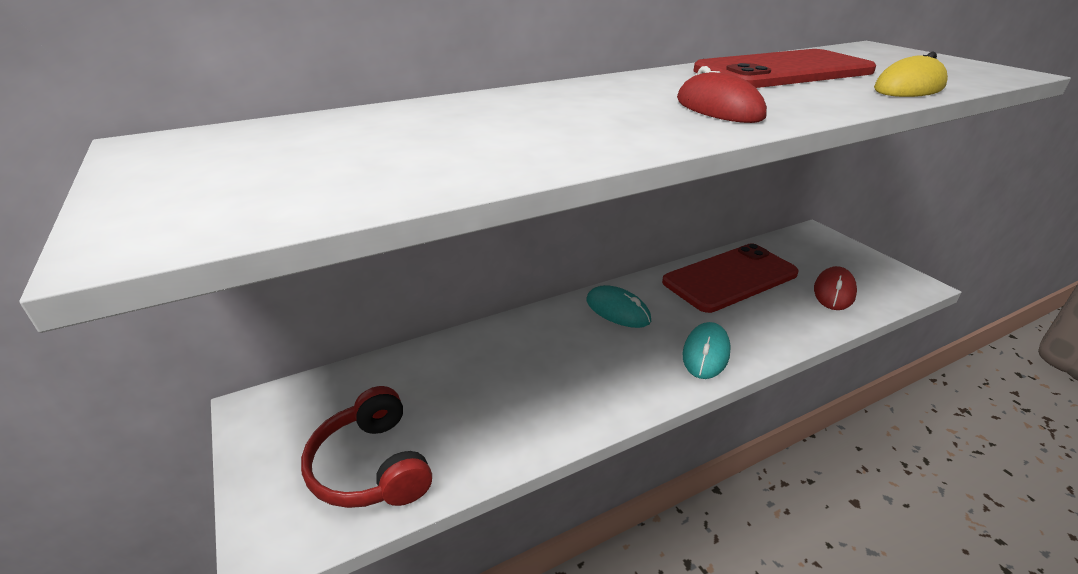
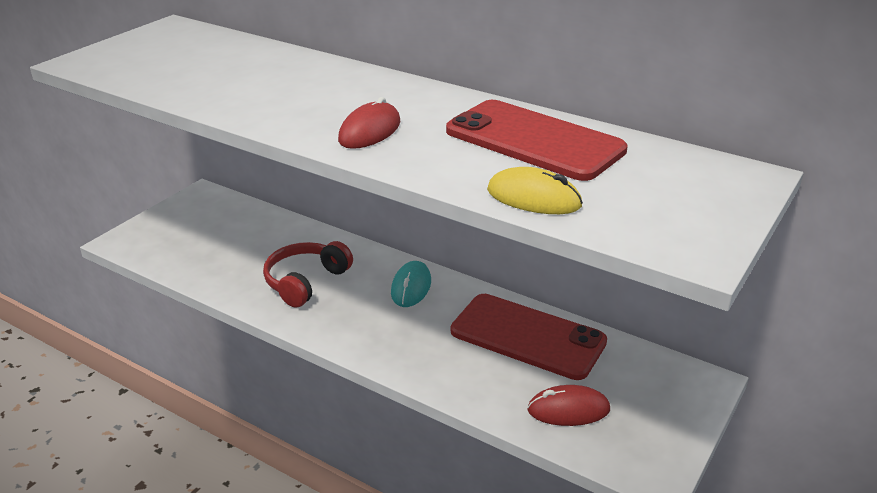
camera: 60 degrees right, 0 degrees up
(371, 466) = (182, 247): red headphones -> red headphones (305, 281)
(705, 353) = (387, 345): turquoise mouse -> none

